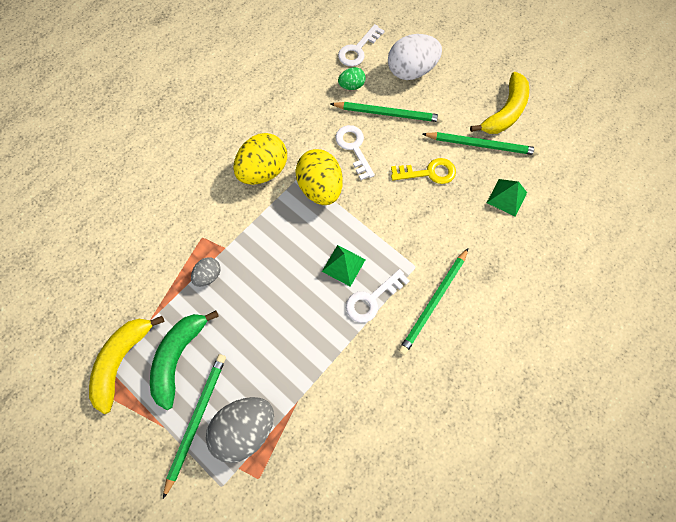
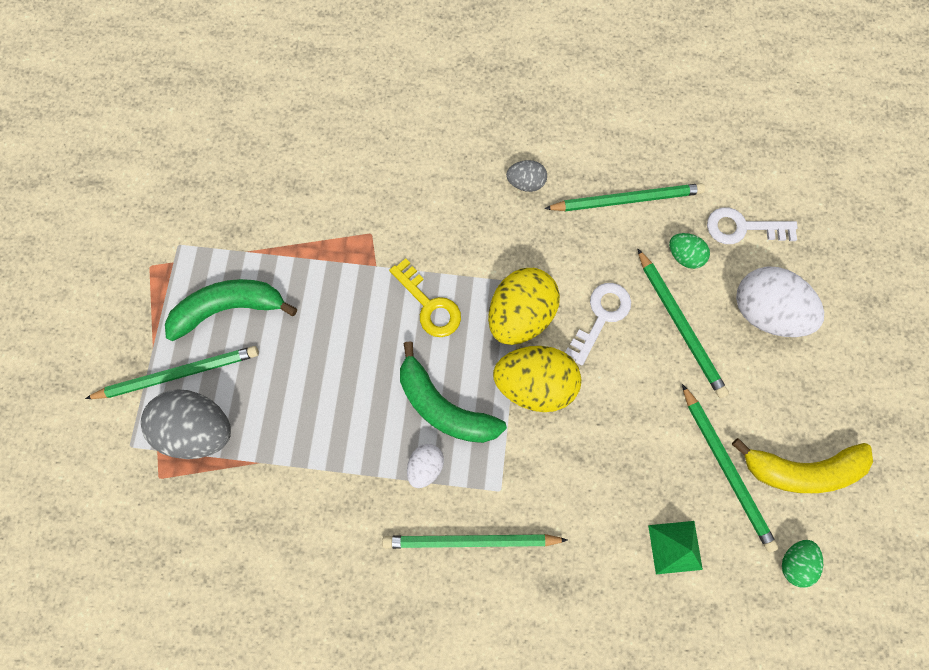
camera: 55 degrees right, 5 degrees up
(122, 361) = (191, 258): yellow banana -> none
(208, 275) = (333, 272): grey egg -> grey egg (525, 183)
(263, 171) = (495, 238): yellow egg -> yellow egg (534, 384)
(297, 91) = (626, 200): none -> green pencil
(343, 265) = (444, 406): green pyramid -> green banana
(372, 299) = (425, 466): white key -> white egg
(428, 172) = (636, 427): yellow key -> yellow key (429, 305)
(550, 147) = (794, 562): none -> green egg

